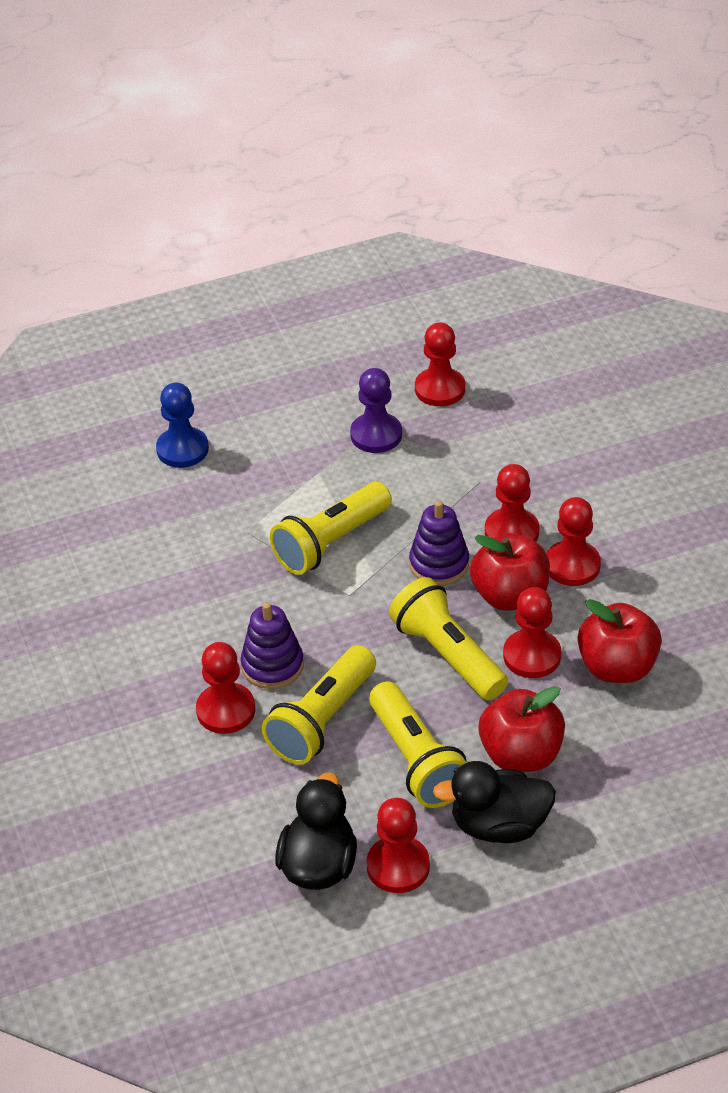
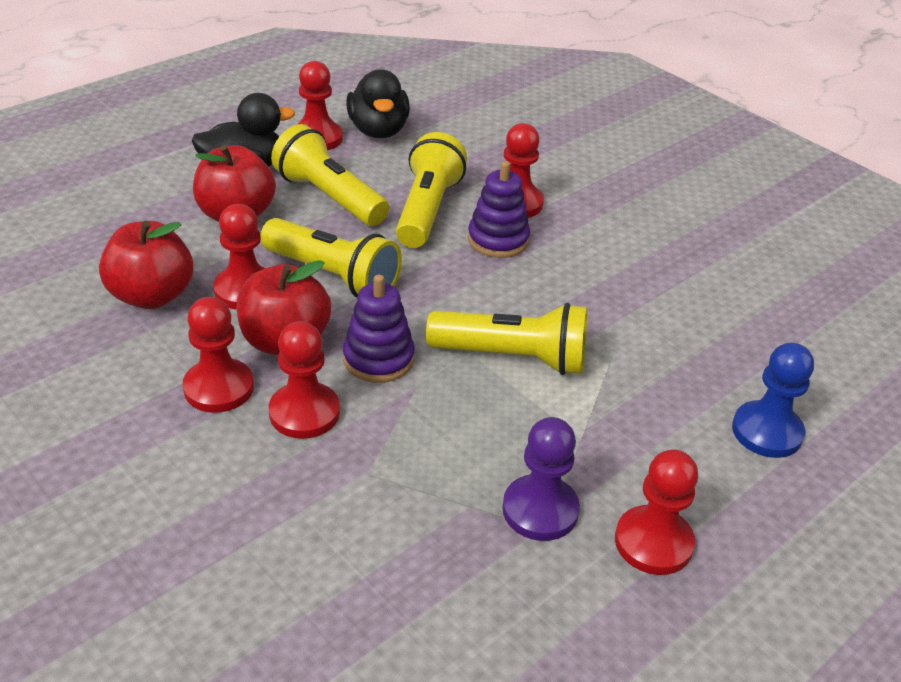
camera: 155 degrees right, 5 degrees down
(330, 542) = (513, 358): yellow flashlight -> yellow flashlight turned 75 degrees clockwise
(440, 389) = (488, 616): red pawn -> red pawn (653, 542)

